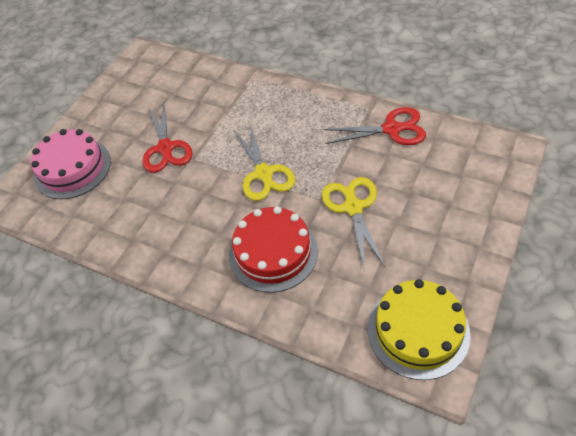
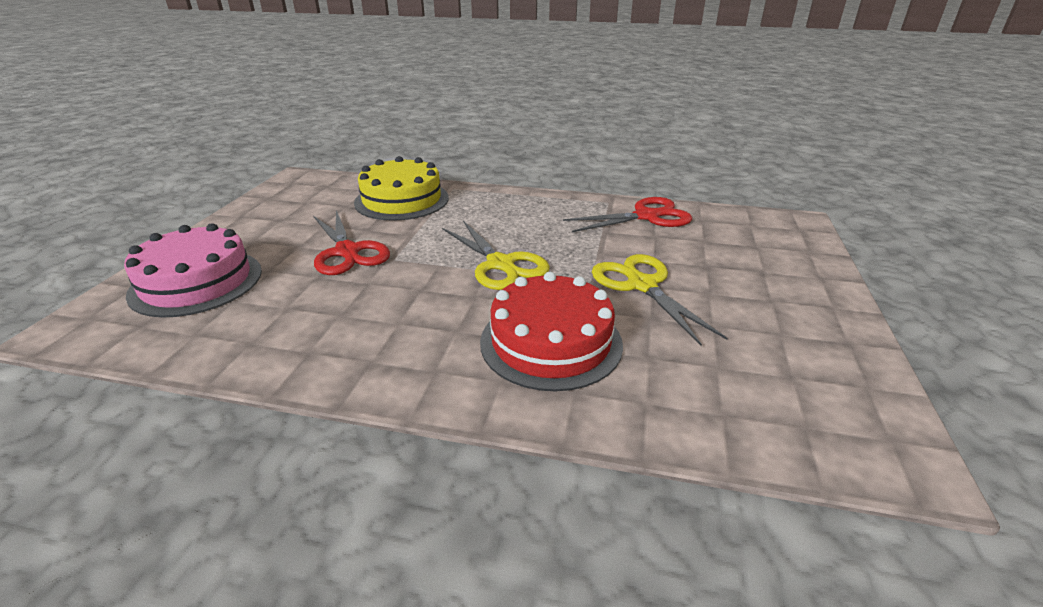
camera: 20 degrees left, 20 degrees down
(418, 330) = (827, 408): yellow cake -> yellow cake (402, 200)

